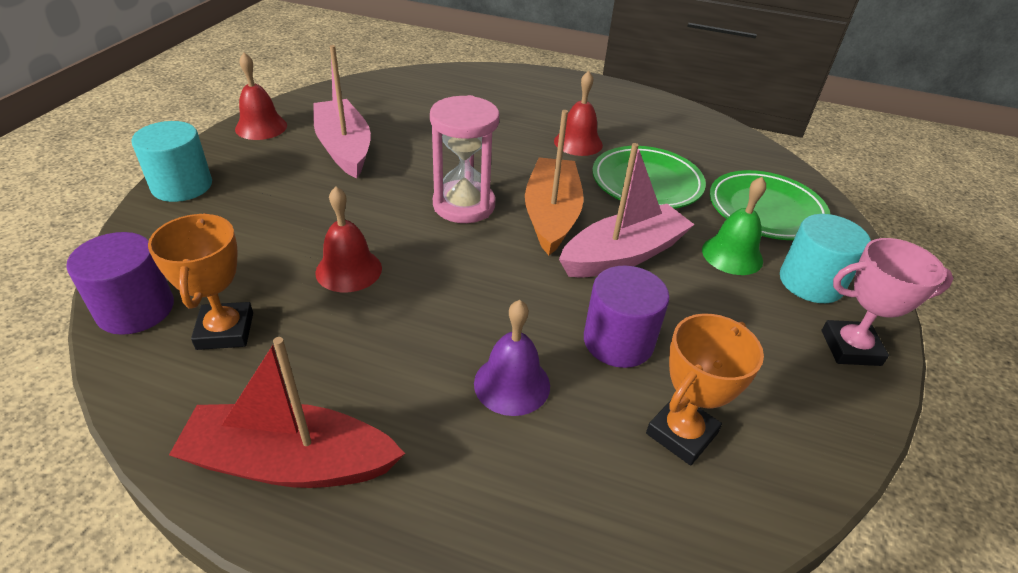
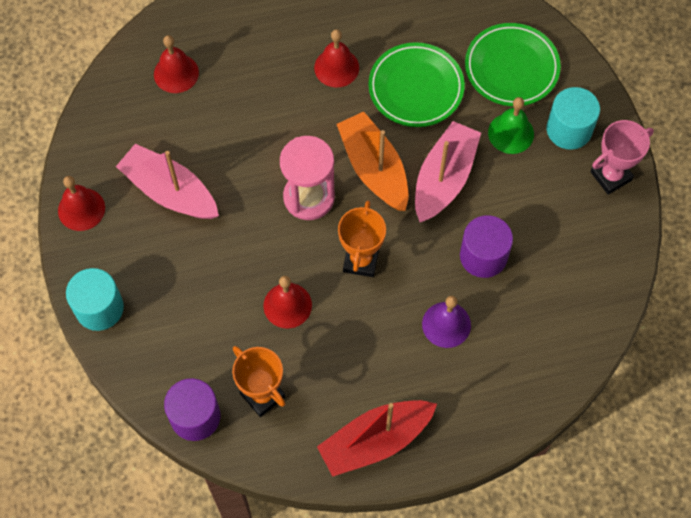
camera: 30 degrees left, 25 degrees up
(435, 95) = (176, 73): none -> red bell
(681, 433) = (549, 298): orange trophy -> orange trophy (361, 260)

